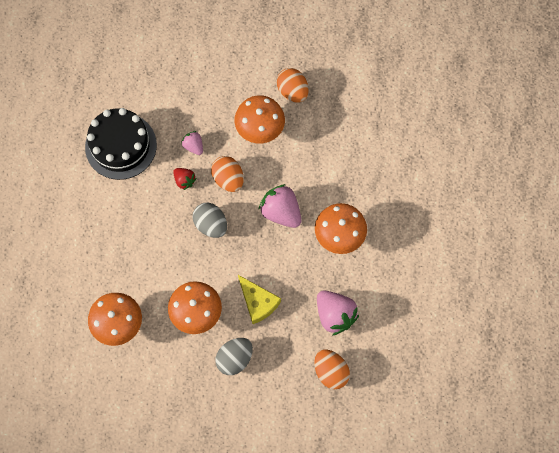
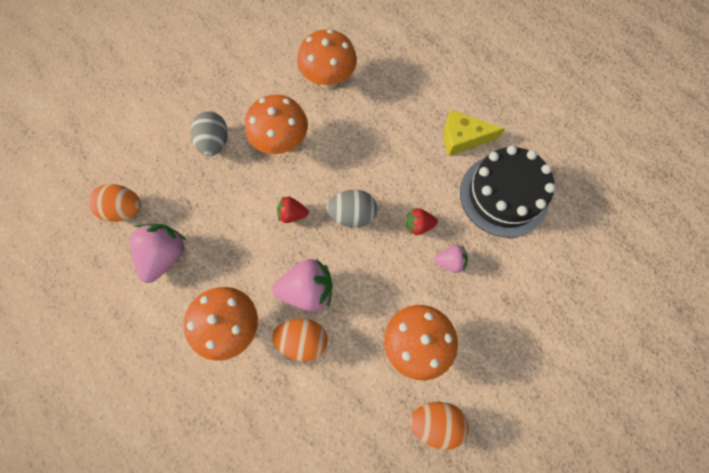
camera: 130 degrees right, 0 degrees up
(228, 179) = (386, 267): orange egg -> orange egg (302, 340)
(241, 261) = (292, 214): none -> red strawberry
(258, 302) = (242, 198): yellow cheese -> yellow cheese (463, 137)
(335, 315) = (165, 256): pink strawberry -> pink strawberry turned 105 degrees clockwise

